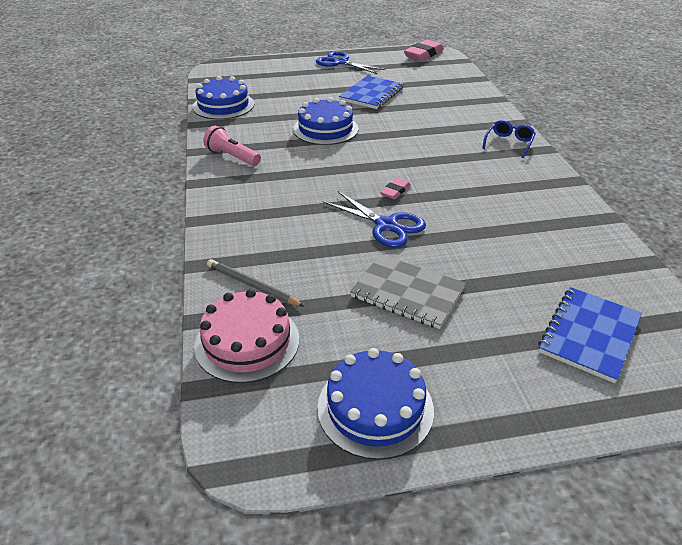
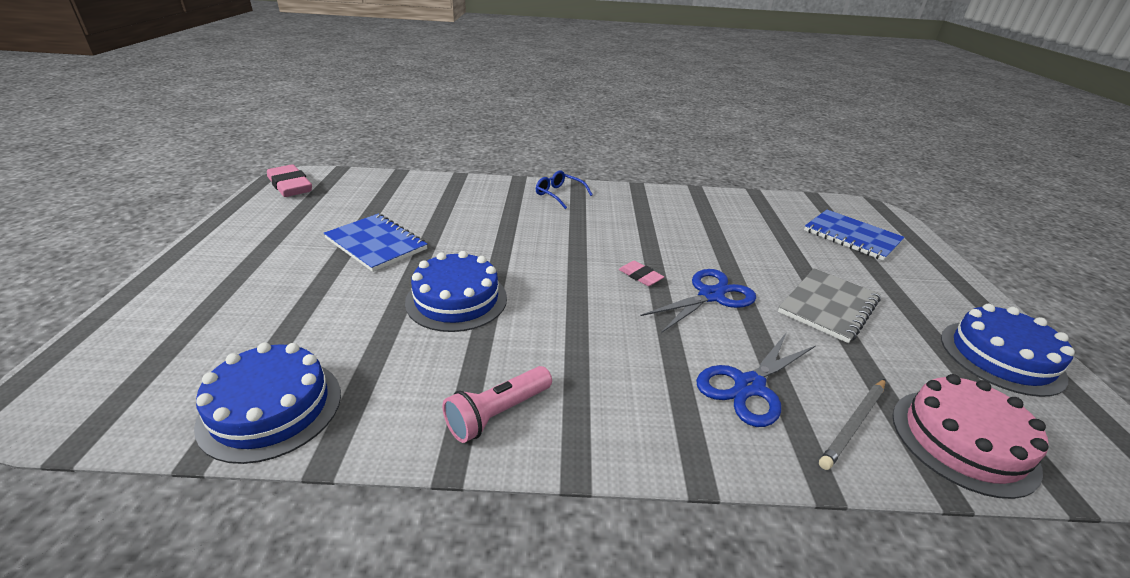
camera: 80 degrees left, 5 degrees down
(340, 62) = (233, 248): blue scissors -> blue scissors (749, 386)

